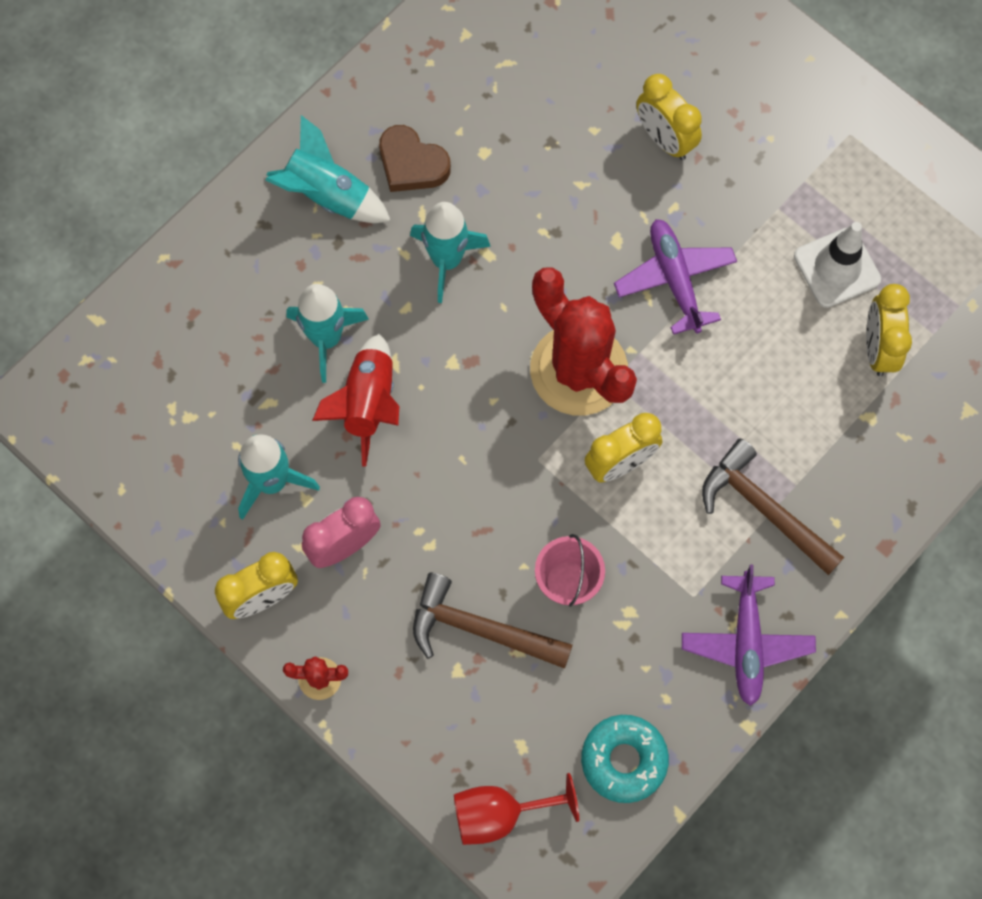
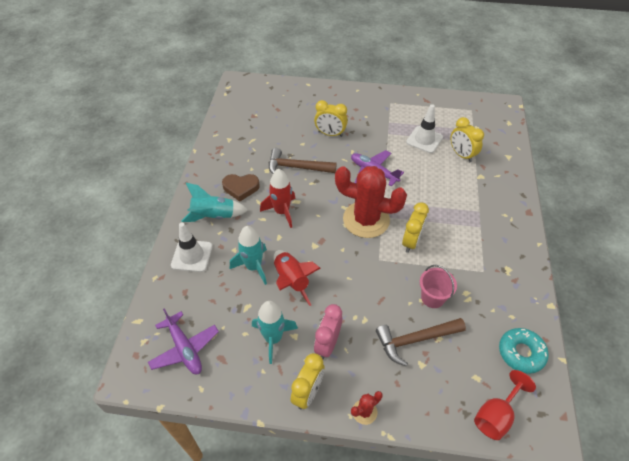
camera: 35 degrees left, 20 degrees down
(244, 253) = (192, 256): none -> white traffic cone
(447, 260) = (282, 212): turquoise rocket -> red rocket
(746, 642) = (518, 275): purple plane -> purple plane (185, 348)
(763, 509) = (477, 225): brown hammer -> brown hammer (296, 167)

